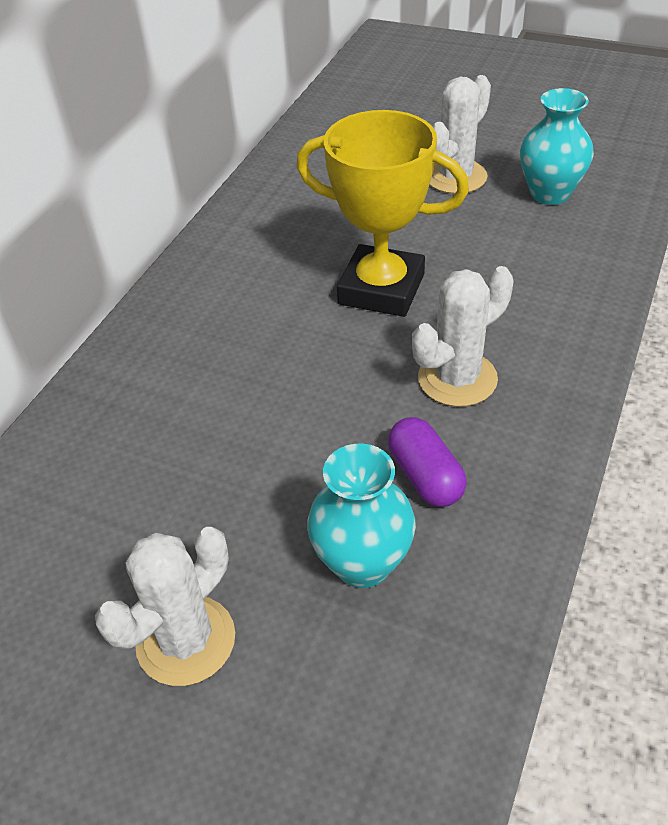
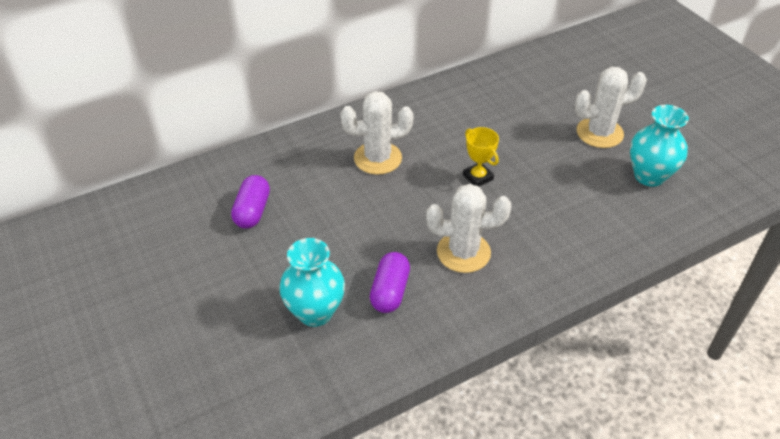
camera: 35 degrees right, 0 degrees up
(139, 492) = (252, 211): none -> purple capsule
(186, 640) = (207, 292): white cactus -> white cactus (378, 158)
(381, 289) = (478, 177): yellow trophy -> yellow trophy, size x0.45

